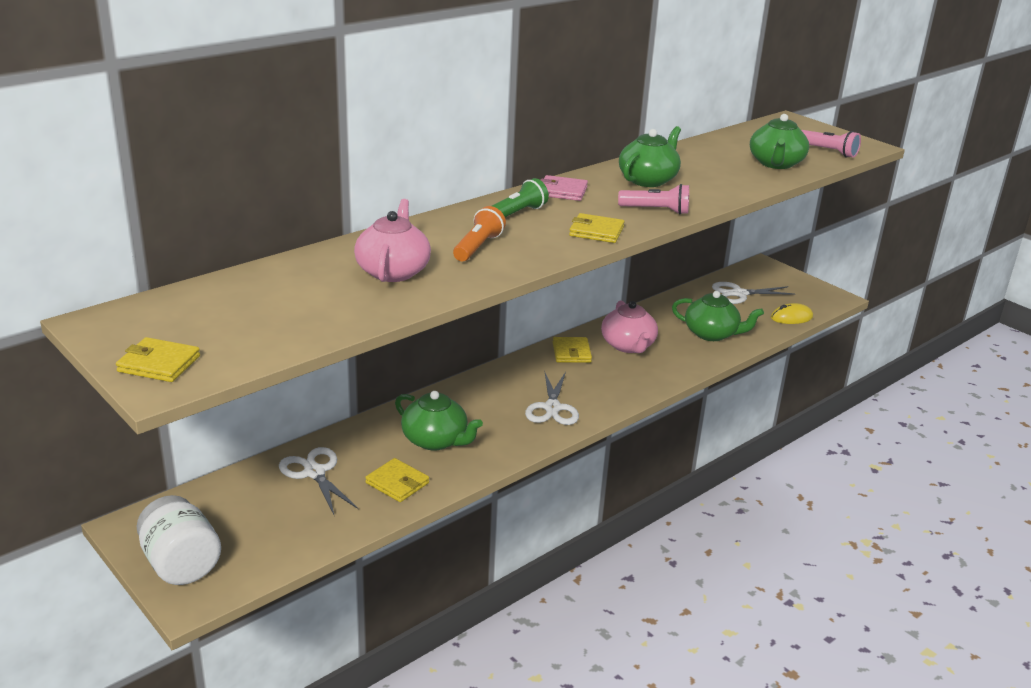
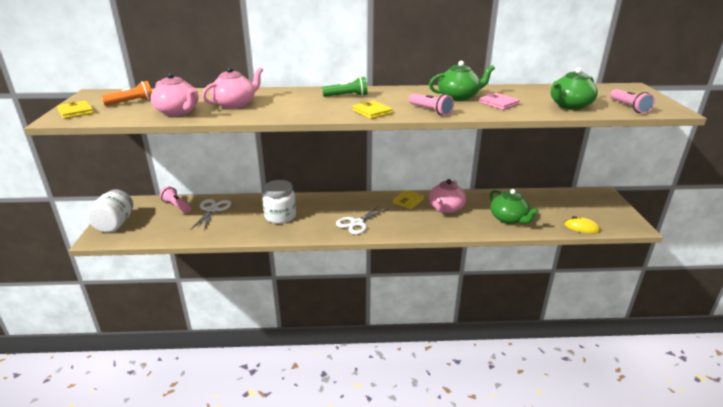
camera: 40 degrees right, 0 degrees up
(242, 491) = (177, 206): none -> pink flashlight
(336, 310) = (178, 112): none -> pink teapot
(397, 483) = (236, 227): yellow wallet -> none
(436, 440) = (280, 216): green teapot -> white jar
(478, 247) = (295, 104): orange flashlight -> orange flashlight (132, 102)
(562, 191) = (395, 92): pink wallet -> pink wallet (499, 103)
(739, 294) = (561, 204): white scissors -> none

